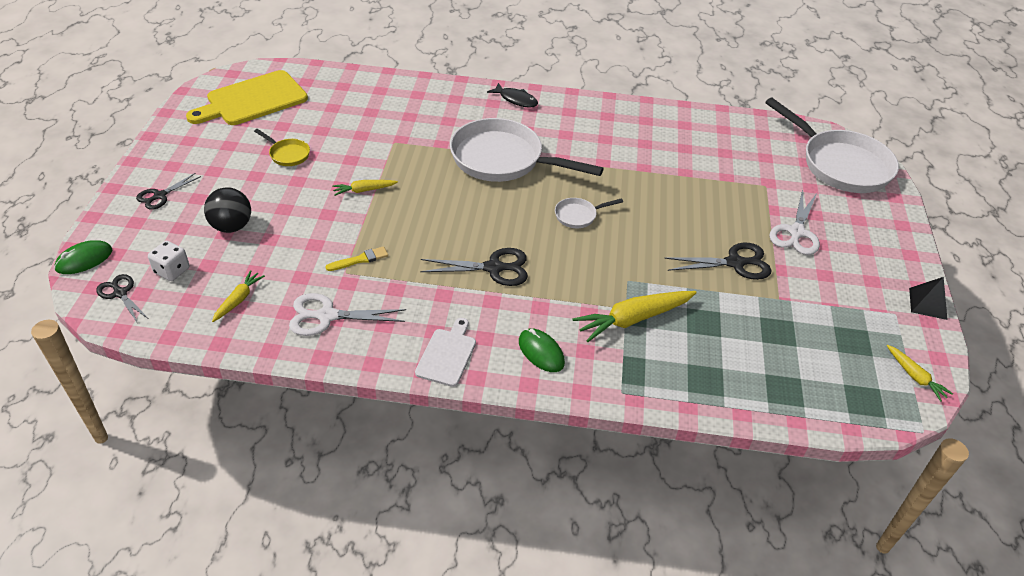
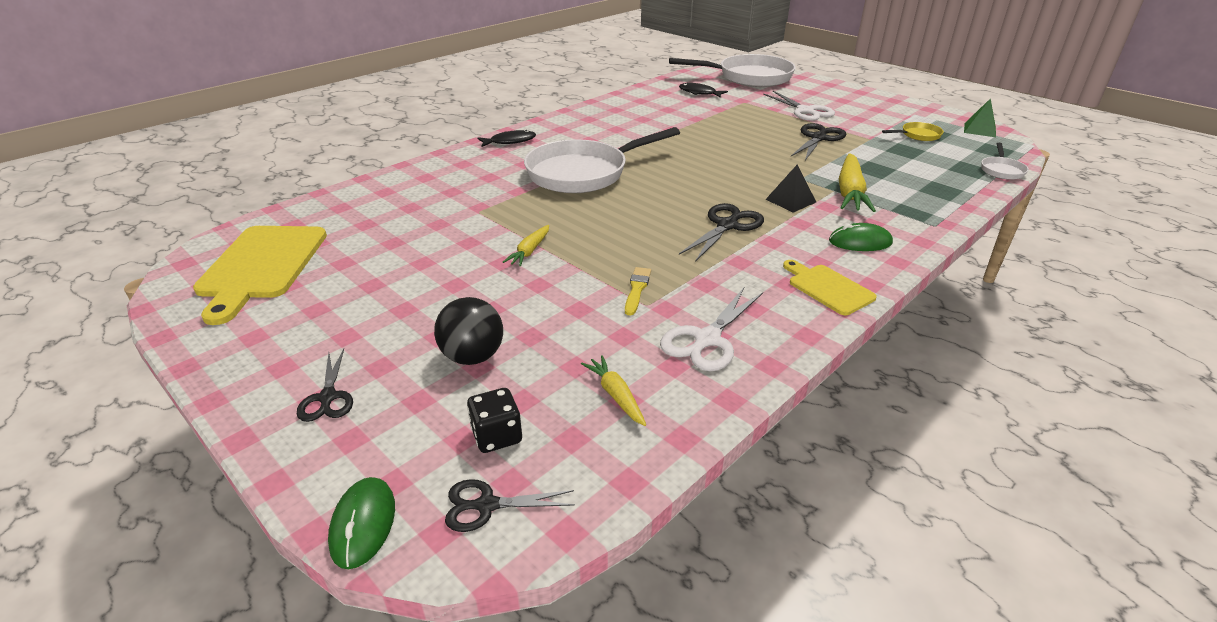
camera: 50 degrees left, 10 degrees down
(172, 270) = (497, 436): white dice -> black dice
(287, 154) = (399, 275): yellow pan -> yellow pan (918, 135)
(447, 355) = (828, 288): white cutting board -> yellow cutting board
(578, 215) = (699, 169): white pan -> white pan (1001, 170)
(751, 150) = (699, 93): none -> black fish
(915, 376) = (979, 130): yellow carrot -> green pyramid
(927, 303) = (912, 103): black pyramid -> black pyramid (790, 200)

